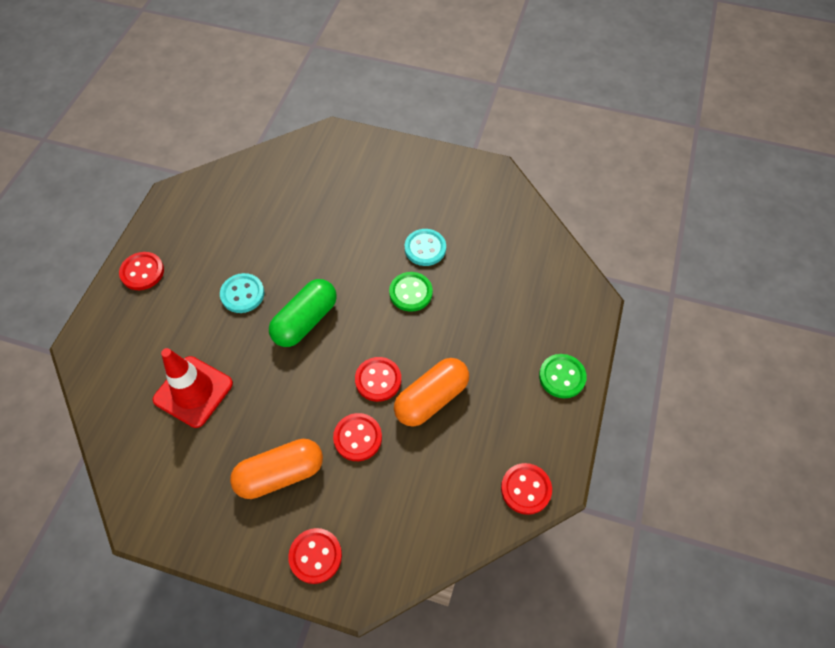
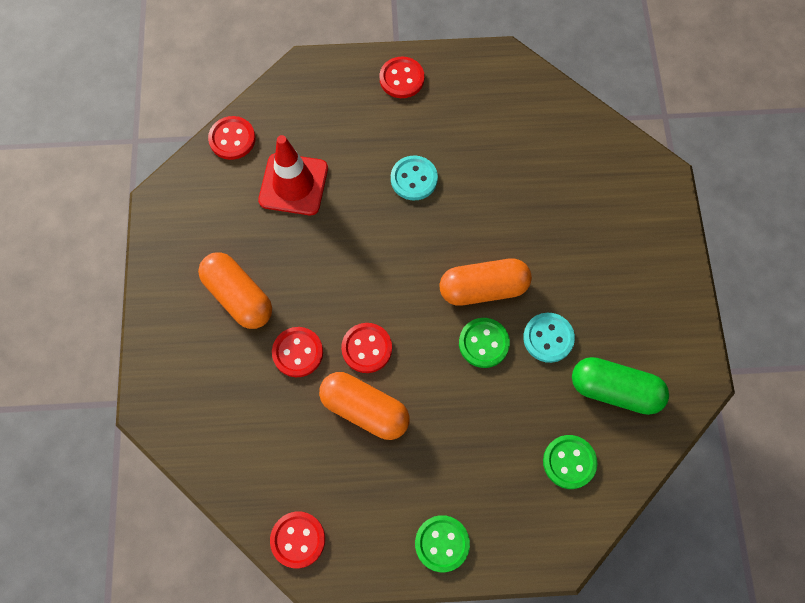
camera: 70 degrees right, 10 degrees up
(305, 321) = (407, 251): green capsule -> green capsule (614, 390)
(315, 556) = (172, 359): red button -> red button (232, 139)
(365, 277) = (483, 288): none -> orange capsule
(526, 269) = (569, 462): none -> green button

